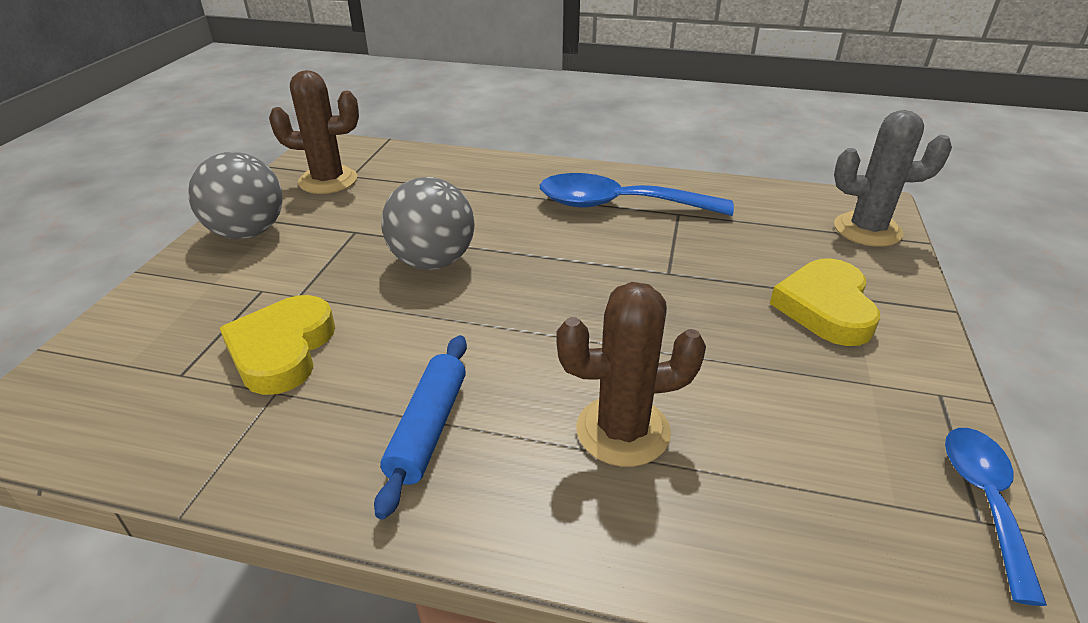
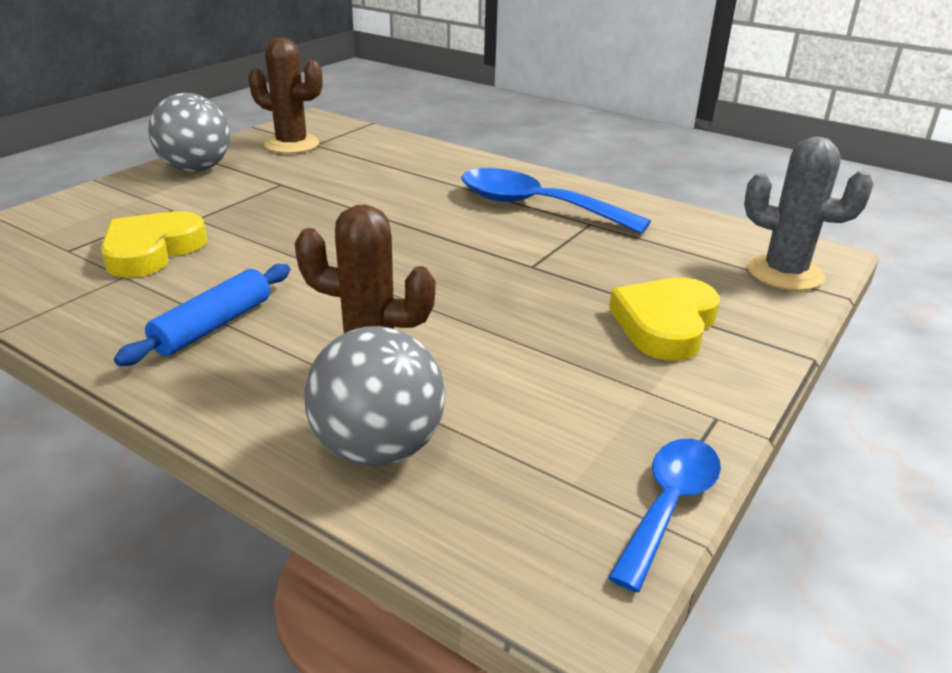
camera: 20 degrees right, 5 degrees down
(432, 262) = (324, 216): grey ball -> grey ball (378, 449)

